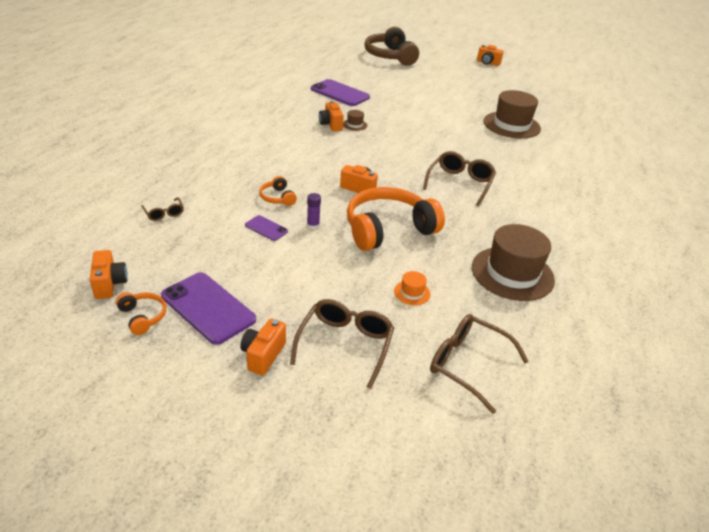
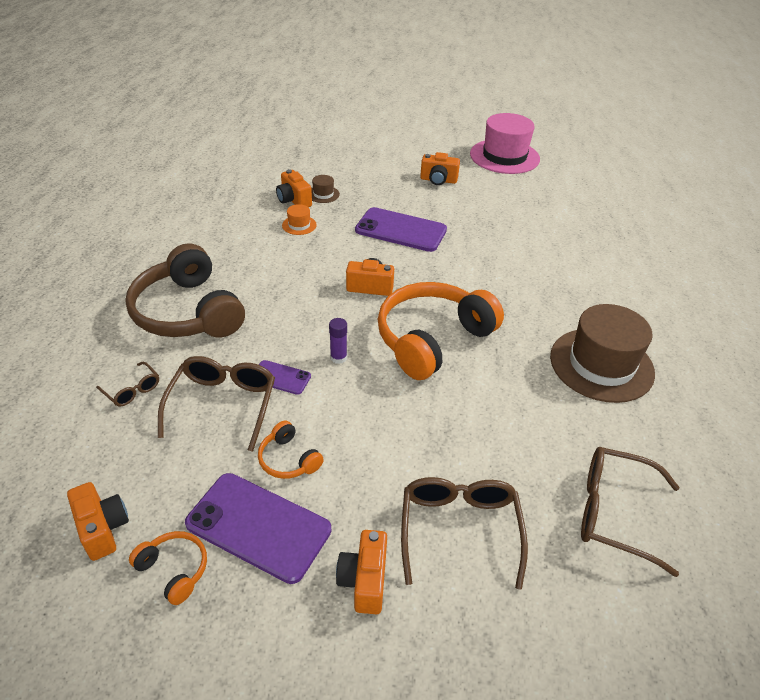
camera: 15 degrees left, 5 degrees up
(277, 197) = (275, 326): orange headphones -> orange headphones (289, 459)
(340, 93) = (284, 152): purple phone -> purple phone (401, 230)
(390, 56) = (322, 87): brown headphones -> brown headphones (188, 312)
(412, 293) = (502, 426): orange hat -> orange hat (299, 225)
(460, 183) = (485, 251): brown glasses -> brown glasses (223, 405)
(488, 63) = (439, 76): orange camera -> orange camera (438, 180)
(511, 125) = (504, 156): brown hat -> pink hat

